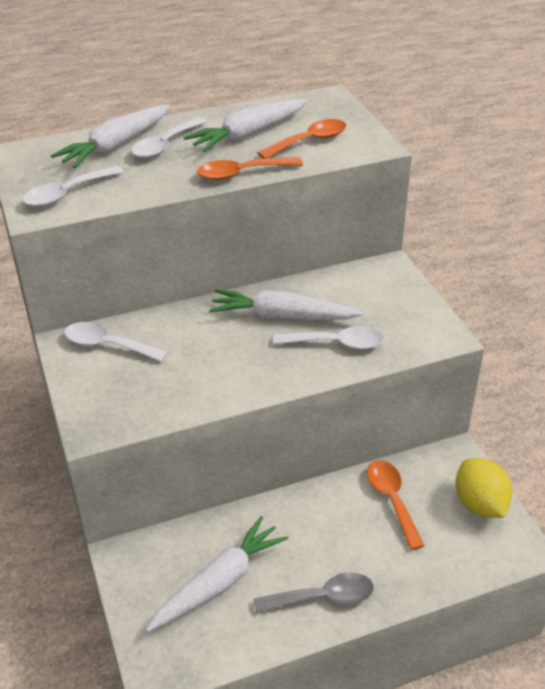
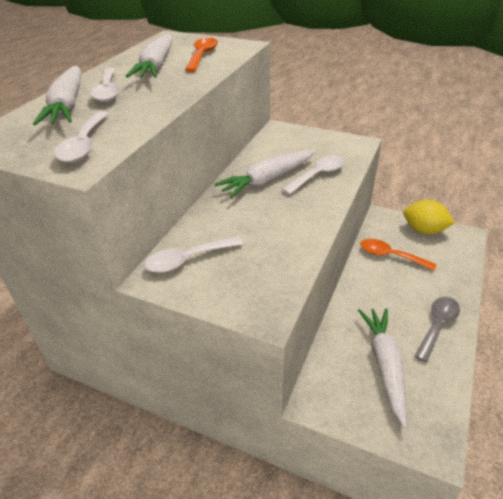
camera: 45 degrees left, 0 degrees up
(242, 173) = (194, 83): orange spoon -> none

